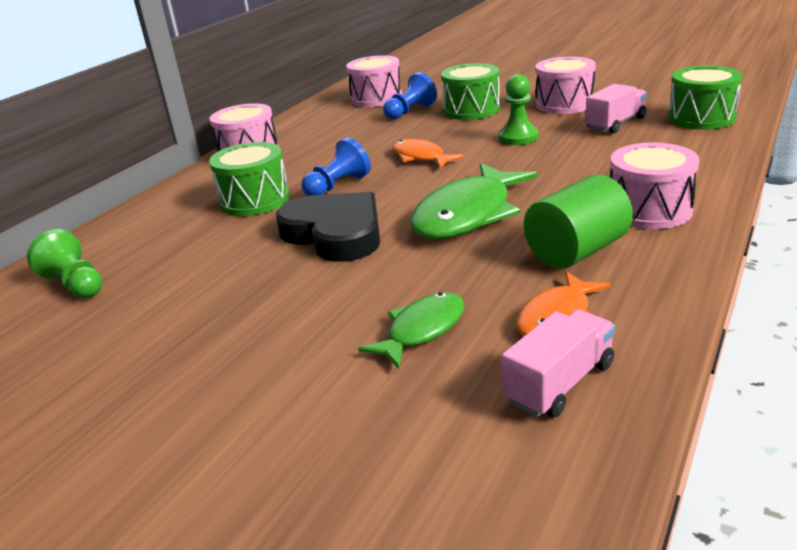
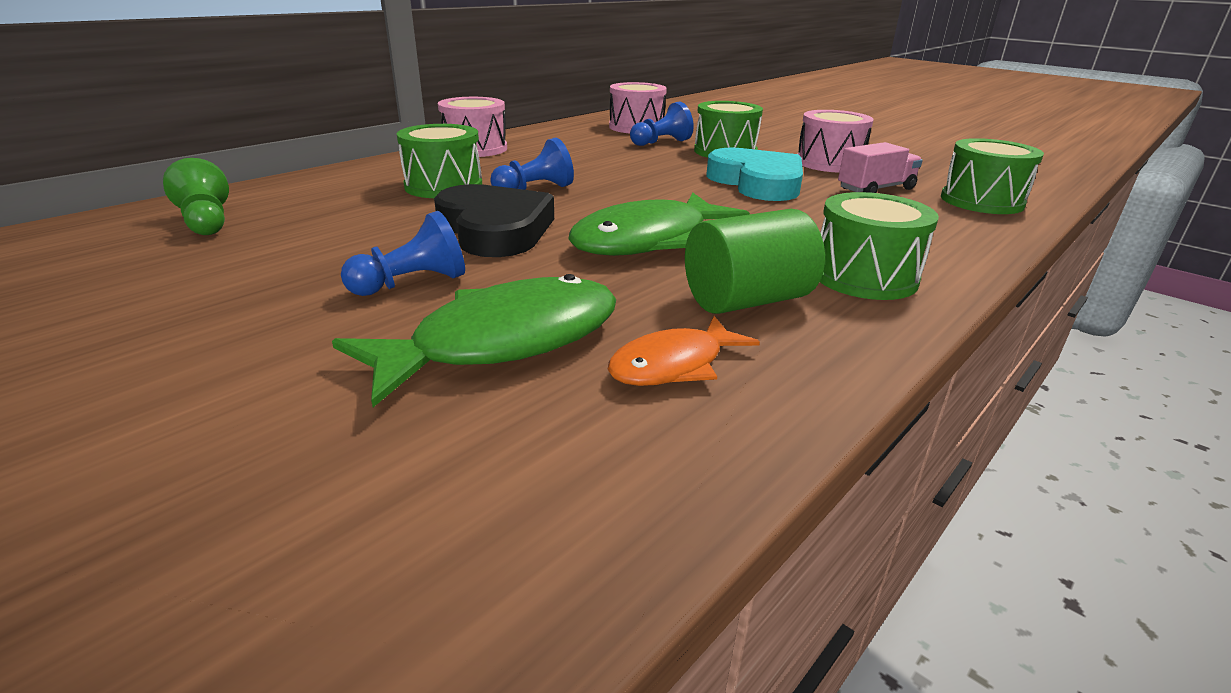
camera: 10 degrees right, 0 degrees up
(309, 299) = (412, 283): none -> blue pawn
(421, 157) = (640, 181): orange fish -> none
(422, 330) = (503, 342): green fish -> green fish, size x1.75
(518, 137) = (757, 182): green pawn -> turquoise heart
(559, 383) = (620, 443): pink truck -> none
(649, 210) = (864, 277): pink drum -> green drum

